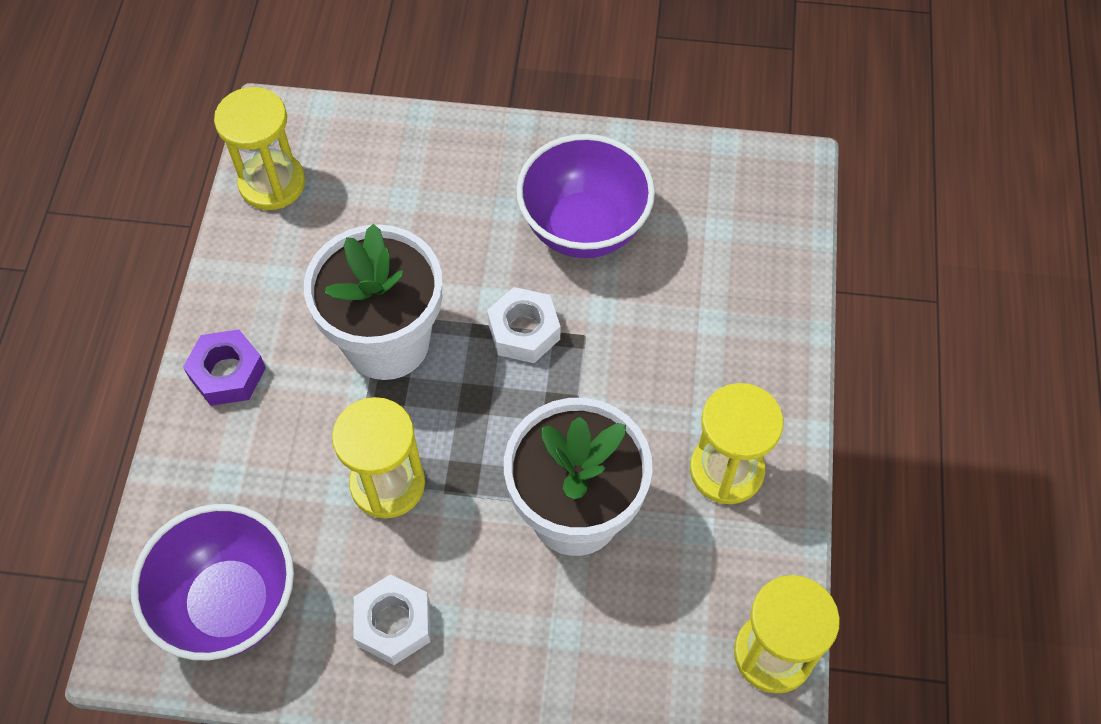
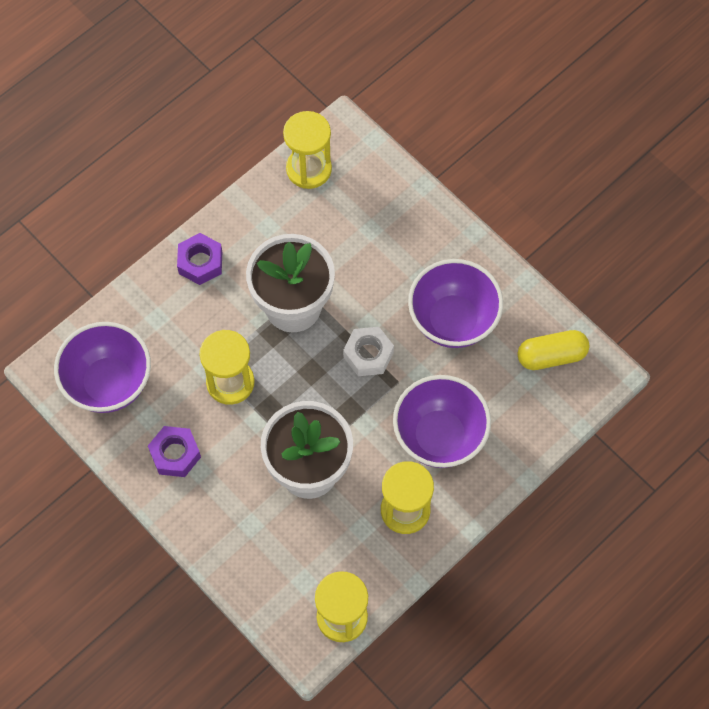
camera: 40 degrees right, 5 degrees up
(393, 623) = (175, 454): white nut -> purple nut
(686, 360) = (439, 436): none -> purple bowl
(721, 189) = (551, 356): none -> yellow capsule

